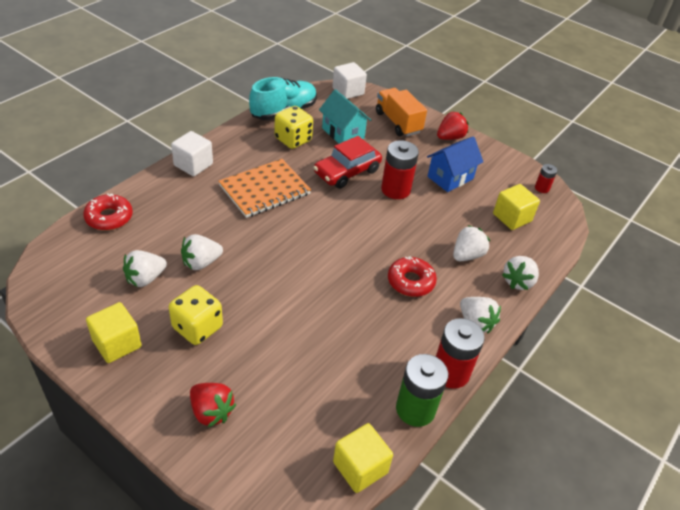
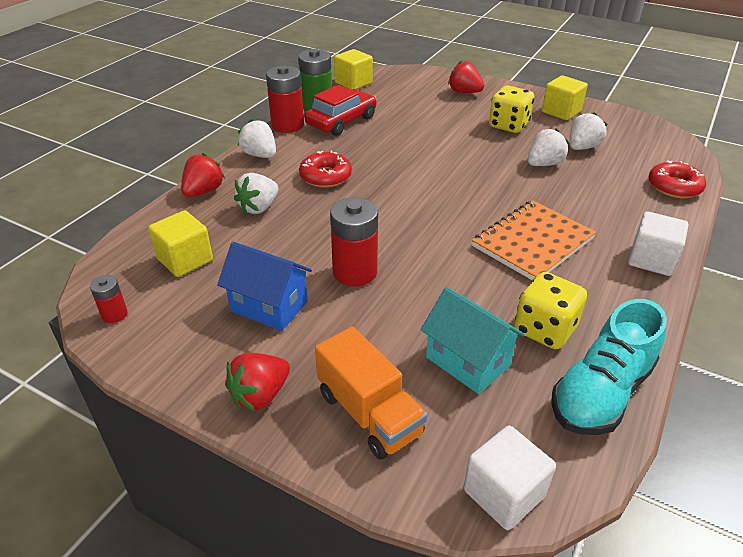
camera: 175 degrees right, 5 degrees down
(347, 172) = (434, 287): red car -> red car (341, 121)
(450, 178) = (269, 306): blue house -> blue house turned 75 degrees clockwise
(518, 281) = (203, 191): white strawberry -> red strawberry

